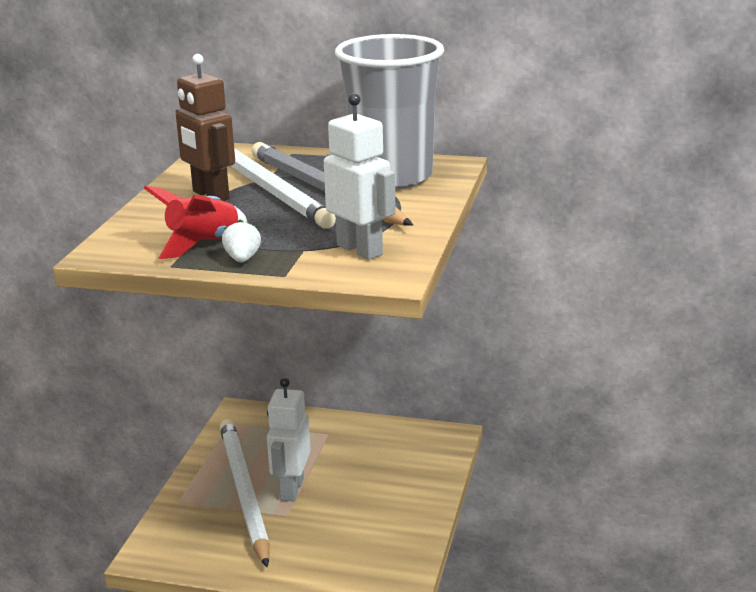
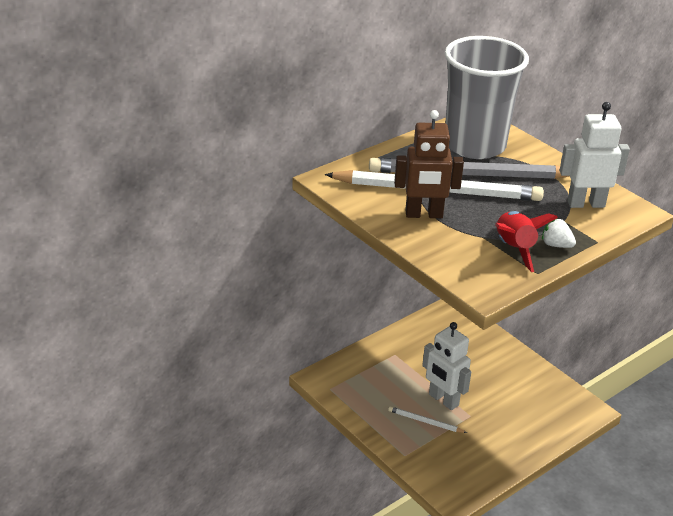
camera: 55 degrees left, 10 degrees up
(244, 492) = (425, 422): white pencil -> white pencil, size x0.42

